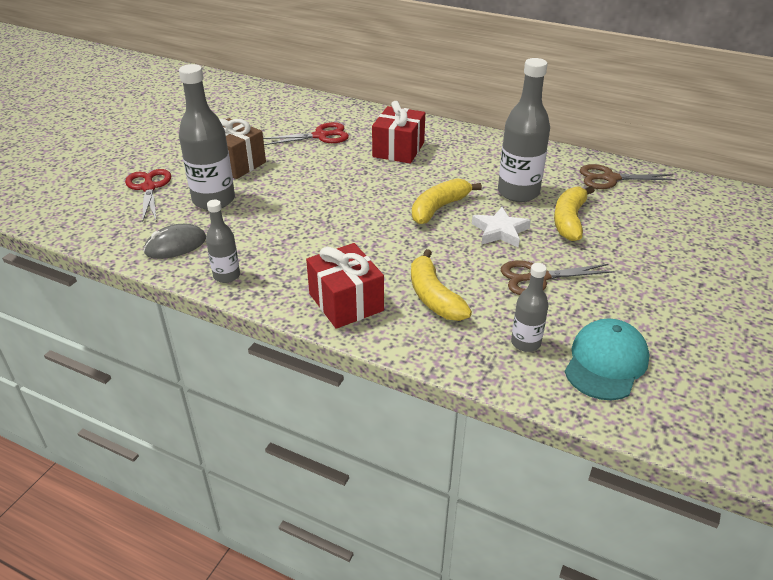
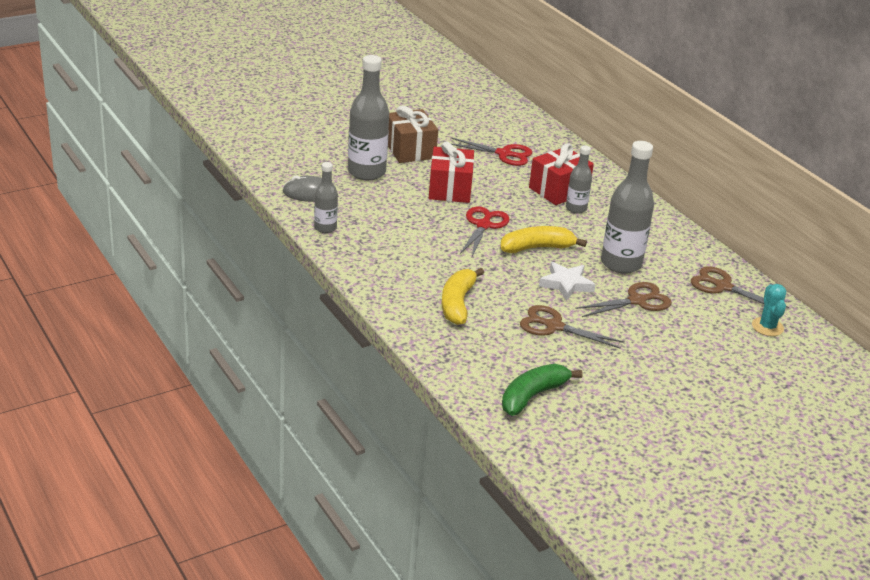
camera: 30 degrees right, 5 degrees down
(149, 188) = (328, 144): red scissors -> red scissors (483, 225)
(346, 302) = (390, 279): red gift -> red gift (450, 189)
(525, 343) = (489, 359): grey bottle -> grey bottle (576, 208)
(569, 220) = (637, 301): yellow banana -> brown scissors
(606, 363) = (533, 396): turquoise cap -> green banana
(680, 198) = (767, 327): none -> turquoise cactus

